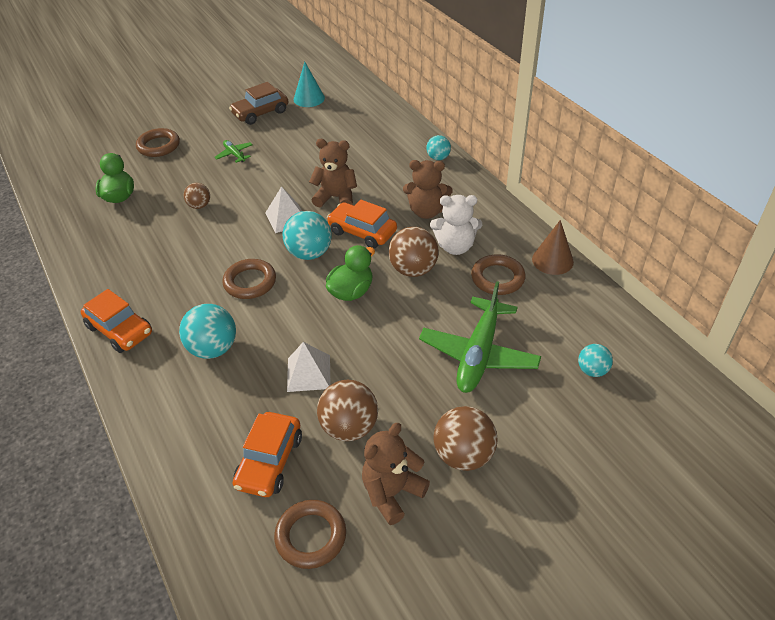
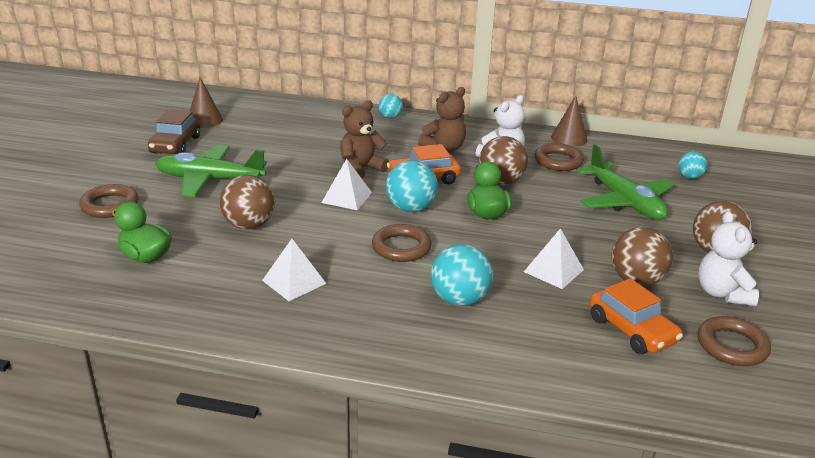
camera: 50 degrees left, 15 degrees down
(120, 330) = (355, 337): orange car -> none
(155, 266) = (294, 281): none -> white pyramid
(199, 206) = (249, 225): brown ball -> brown ball, size x1.72
(234, 154) = (209, 180): green plane -> green plane, size x2.22
(309, 98) = (204, 120): turquoise cone -> brown cone
(392, 493) = (722, 293): brown teddy bear -> white teddy bear

